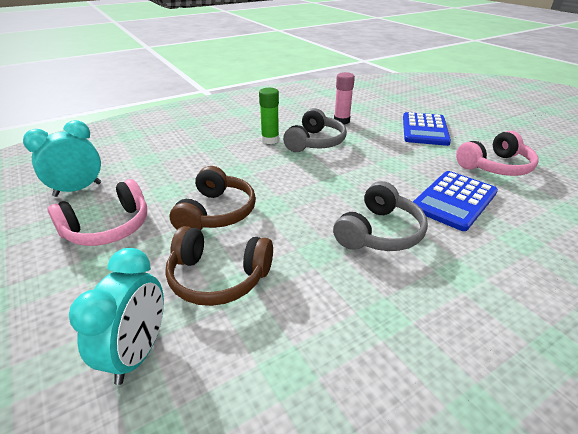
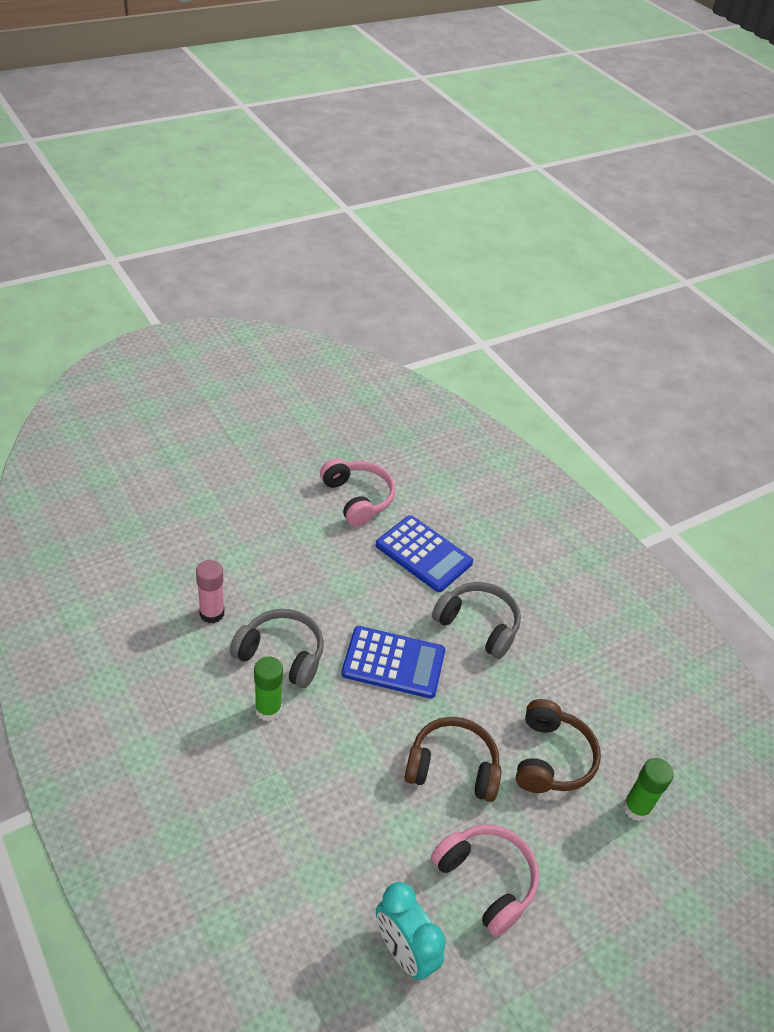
camera: 95 degrees left, 10 degrees up
(138, 352) = (636, 808): turquoise clock -> green glue stick
(425, 130) = (256, 528): blue calculator -> blue calculator (393, 662)

